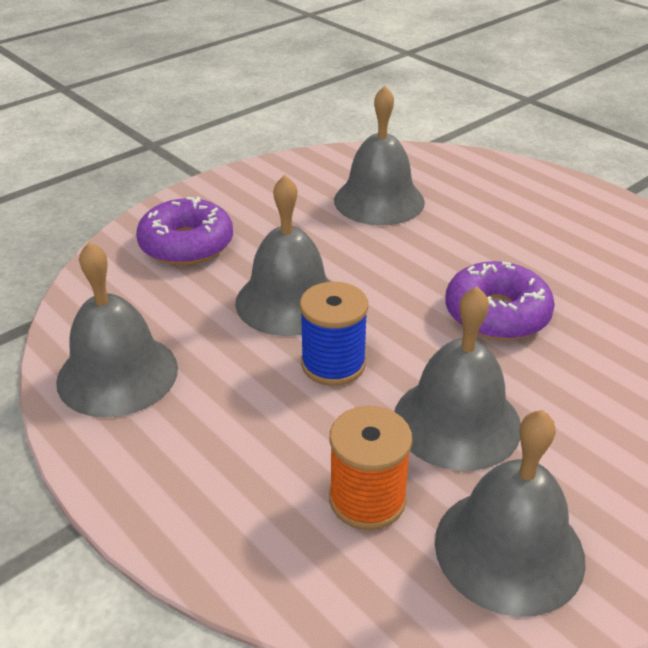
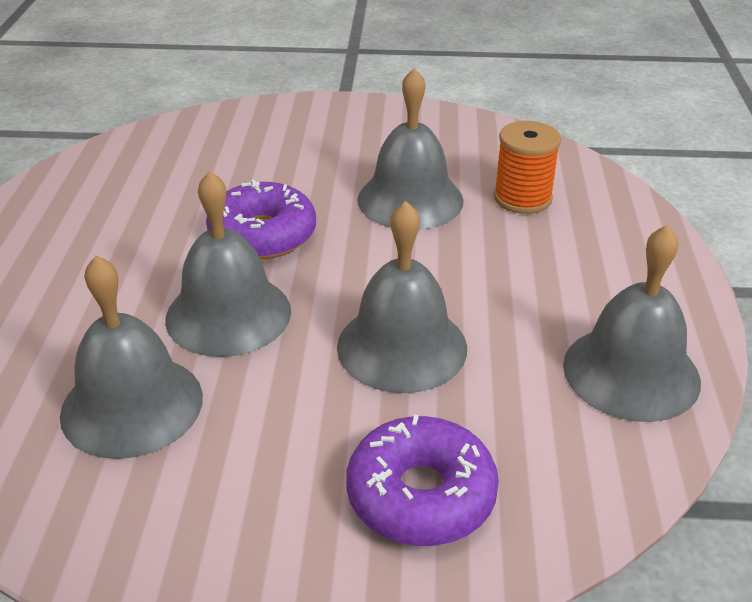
camera: 135 degrees left, 0 degrees up
(333, 364) = (439, 274): blue spool -> none
(509, 549) = (475, 147): grey bell -> grey bell (228, 314)

